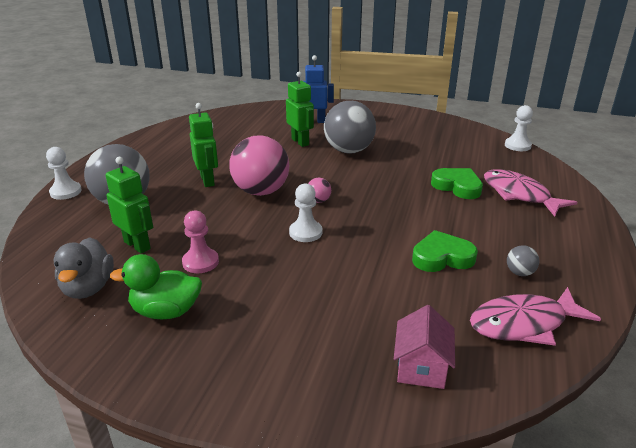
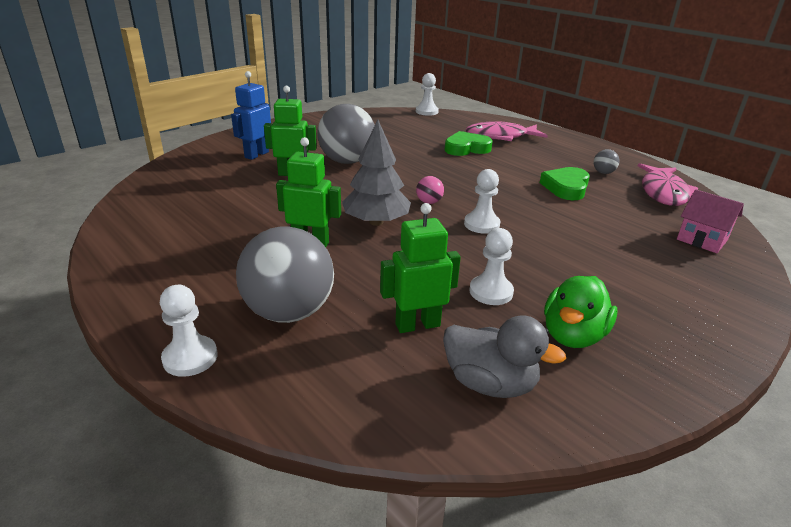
camera: 60 degrees left, 0 degrees up
(200, 262) = (491, 292): pink pawn -> white pawn
(261, 191) = (376, 222): pink ball -> grey tree

